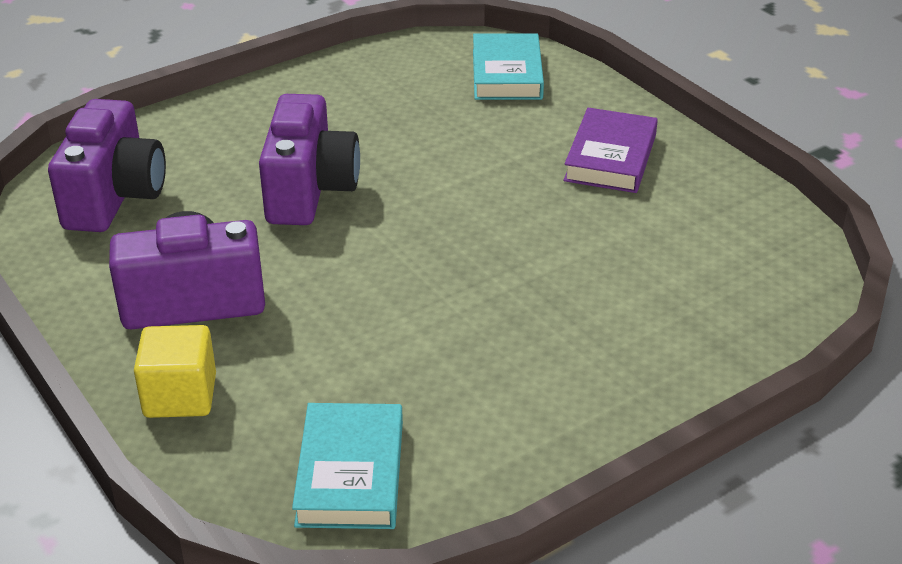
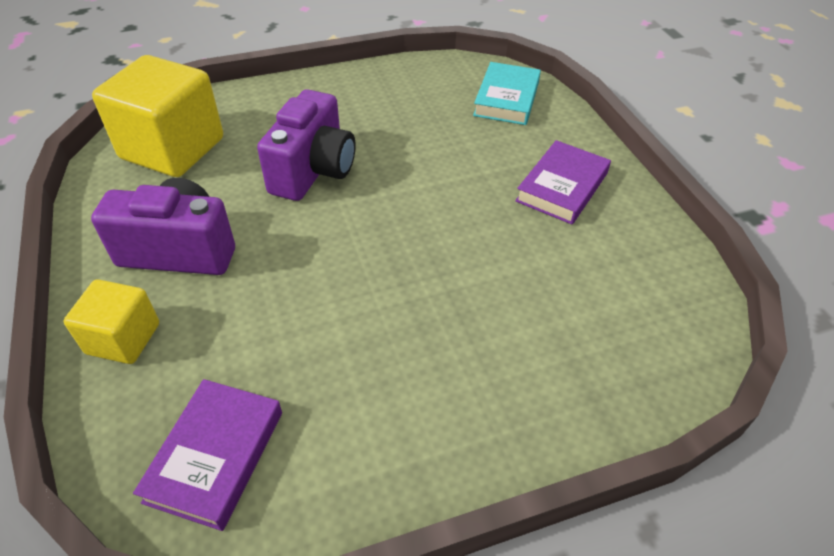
camera: 15 degrees right, 10 degrees up
(115, 197) = (172, 149): purple camera -> yellow cube
(350, 473) = (215, 456): turquoise book -> purple book

